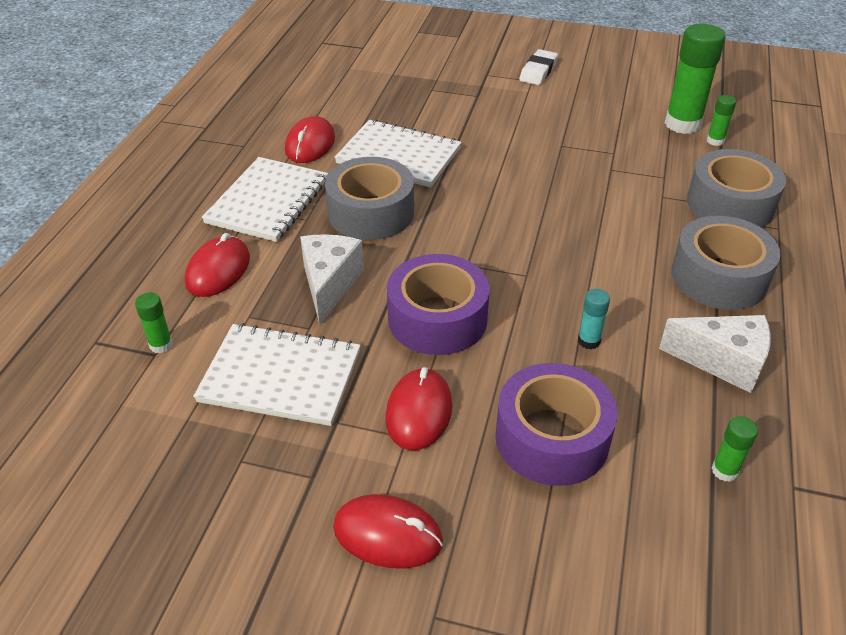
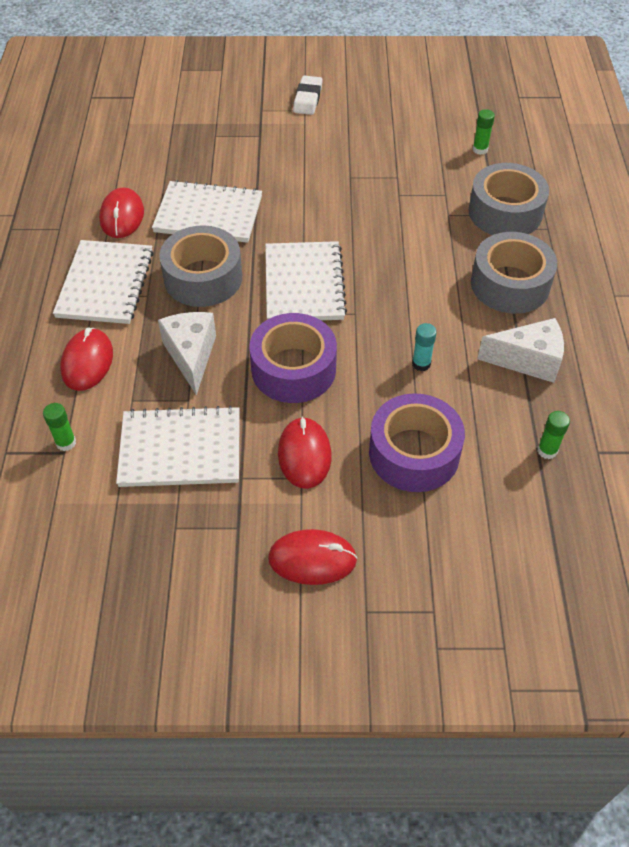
camera: 15 degrees left, 10 degrees up
(478, 236) = (304, 284): none -> white notebook
(682, 124) = (449, 136): green glue stick -> none

